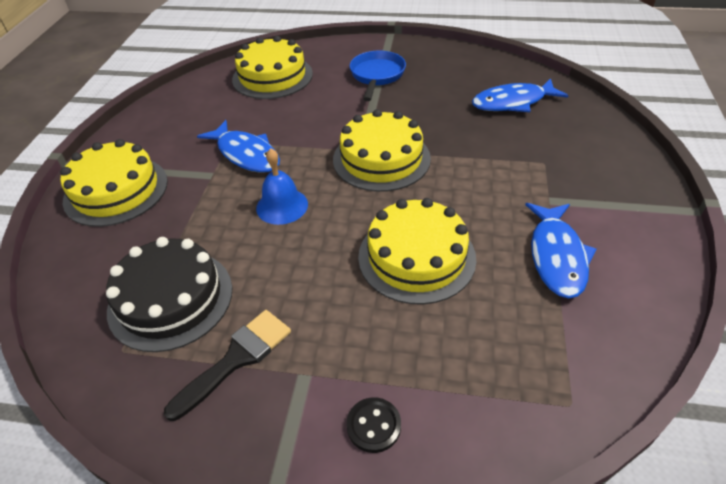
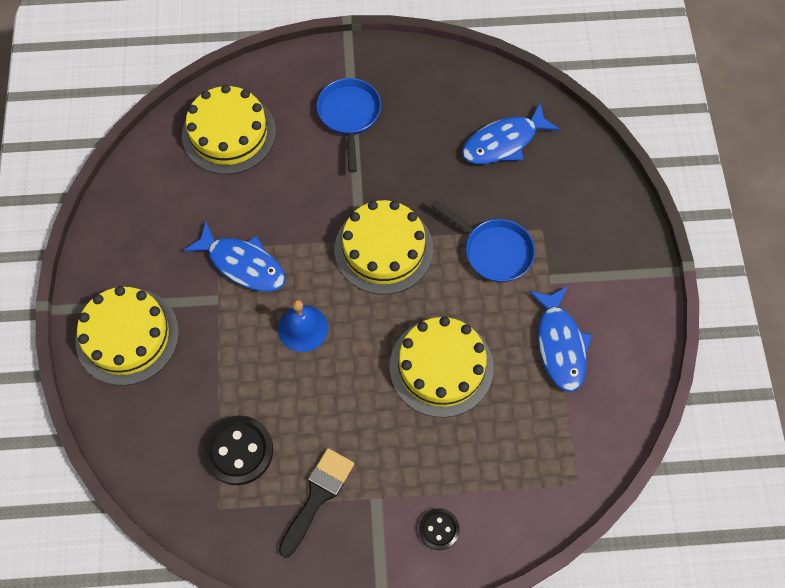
camera: 15 degrees left, 20 degrees up
(170, 299) = (239, 451): black cake -> black button
(491, 172) = (493, 251): none -> blue pan

